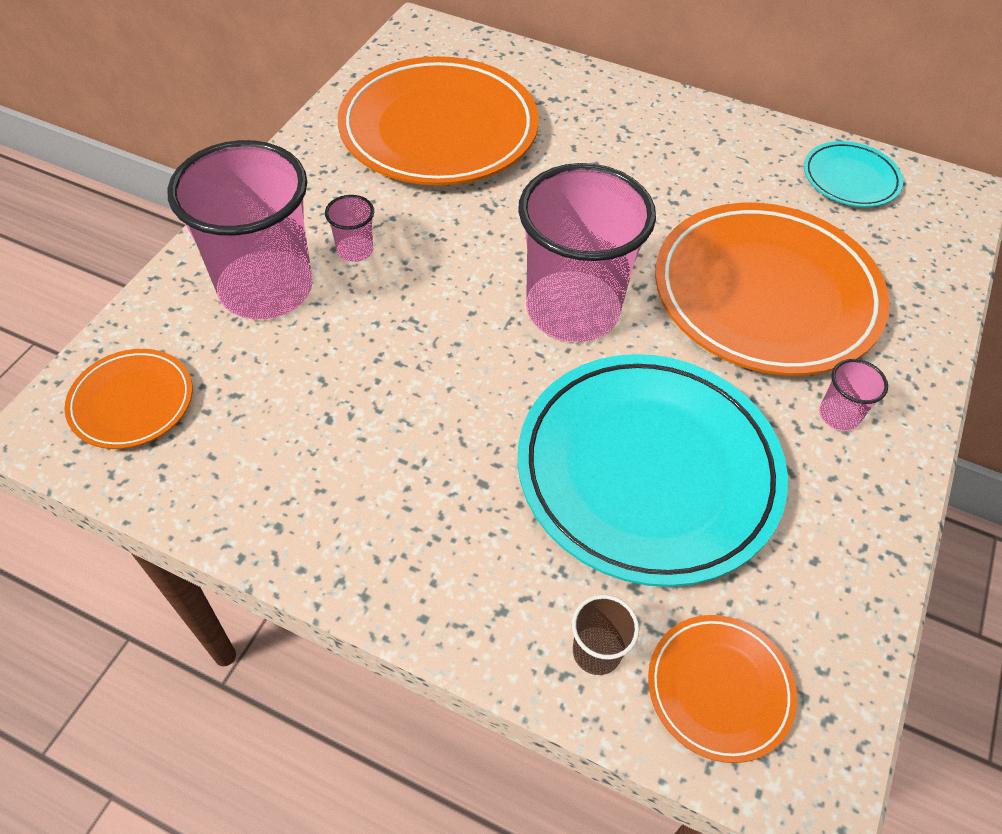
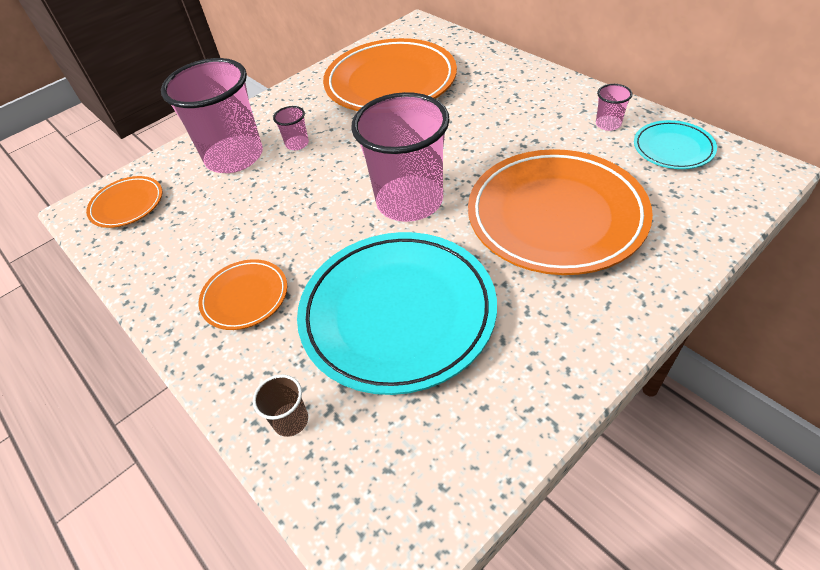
camera: 30 degrees right, 5 degrees down
(719, 689) = (358, 473): orange plate -> orange plate (245, 297)
(838, 415) = (565, 310): pink cup -> pink cup (608, 124)

